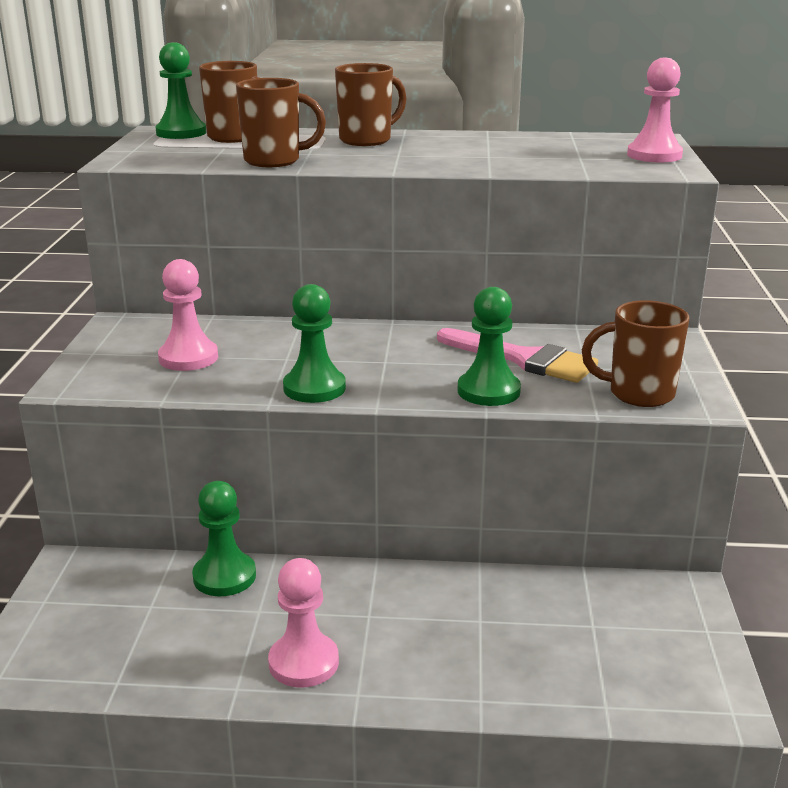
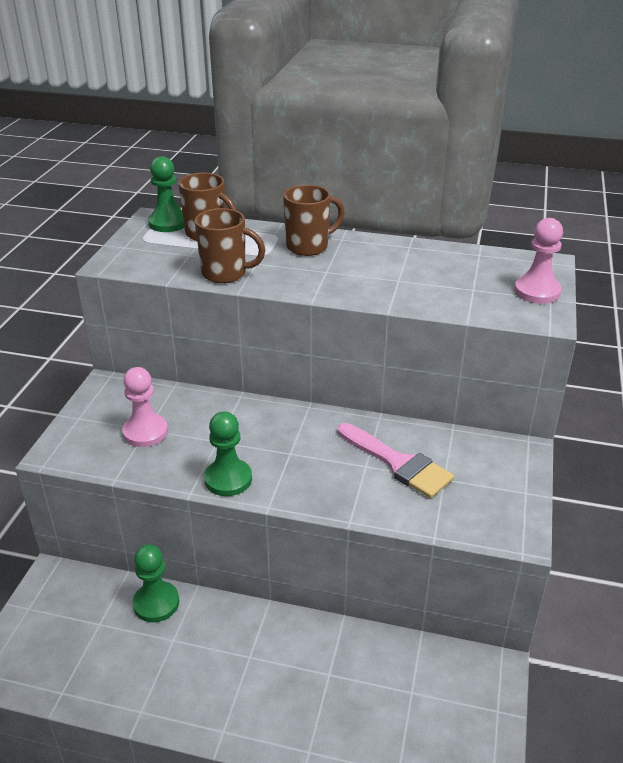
camera: 10 degrees right, 10 degrees up
(303, 662) = (192, 695): pink pawn -> none
(488, 391) = (358, 499): green pawn -> none
(639, 394) = (476, 517): brown mug -> none

